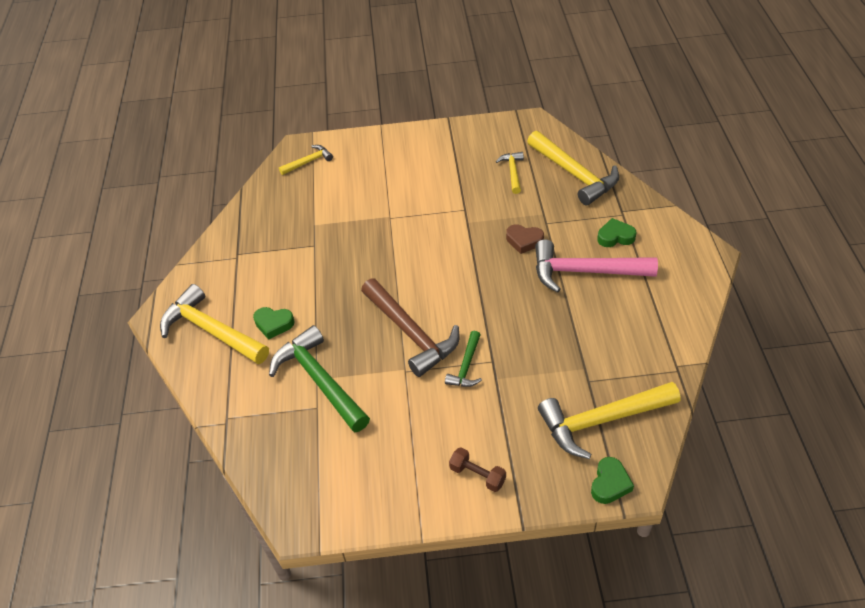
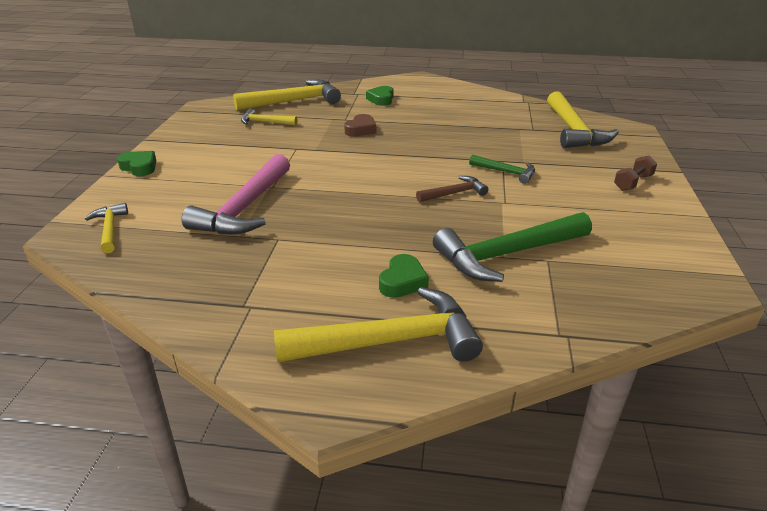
camera: 80 degrees left, 15 degrees down
(211, 331) = (390, 341): yellow hammer -> yellow hammer turned 150 degrees counterclockwise
(411, 333) = (454, 193): brown hammer -> brown hammer, size x0.52
(584, 272) = (414, 114): pink hammer -> pink hammer (245, 208)
(610, 483) = (634, 136): green heart -> green heart (139, 167)

